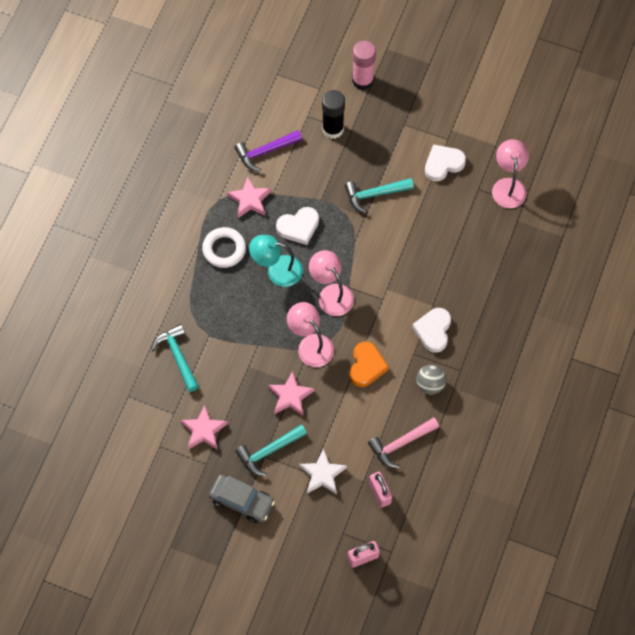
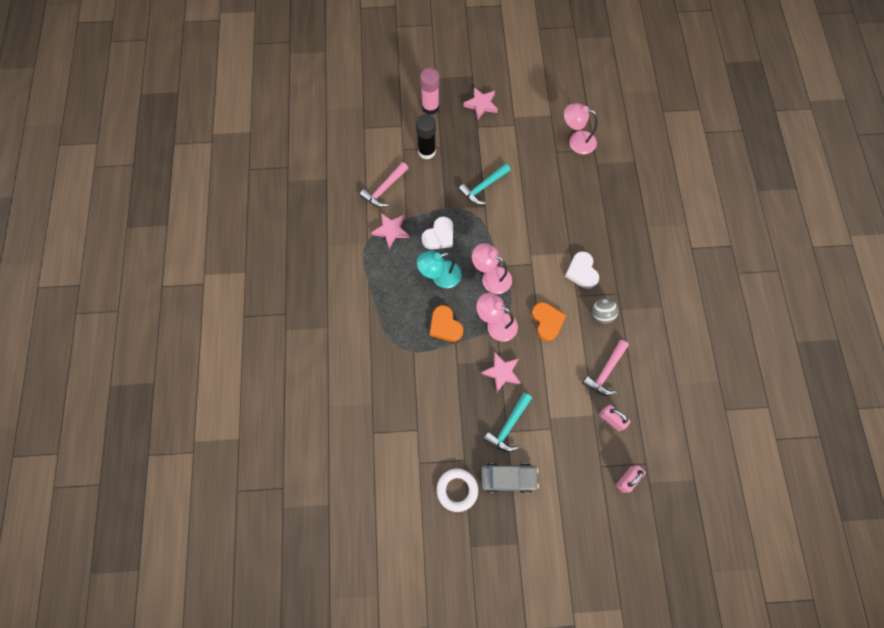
camera: 25 degrees left, 5 degrees up
(177, 356) = (397, 380): turquoise hammer -> none
(203, 430) = (448, 433): pink star -> pink star (481, 105)
(224, 249) = (390, 278): white ring -> white ring (457, 490)
(256, 323) = (445, 326): none -> orange heart
(265, 152) = (384, 189): purple hammer -> pink hammer
(322, 474) = (559, 425): white star -> none
(443, 164) = (521, 144): white heart -> none
(508, 186) = (576, 141): pink lamp -> pink lamp turned 45 degrees counterclockwise

